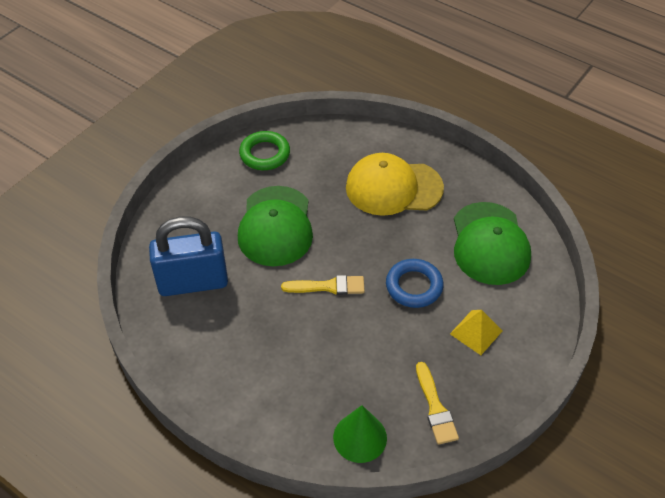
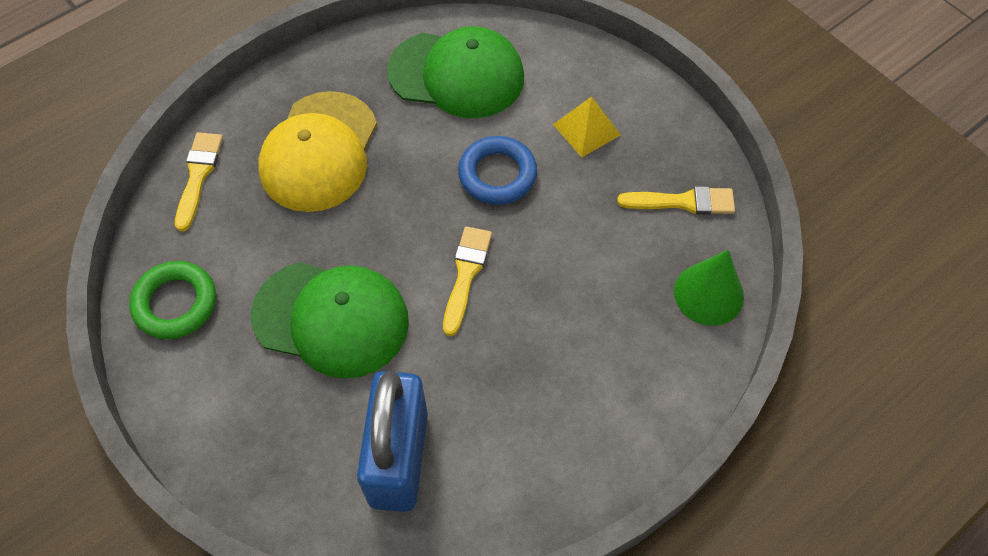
camera: 75 degrees left, 10 degrees up
(353, 137) = (198, 175): none -> yellow brush

